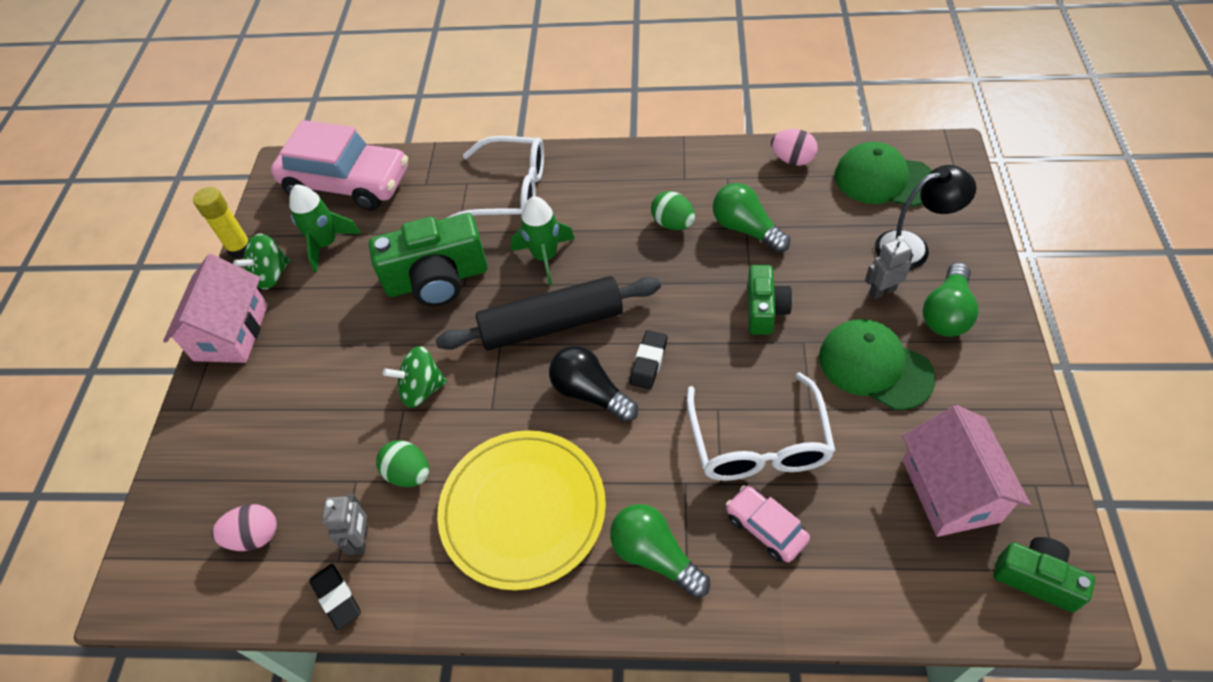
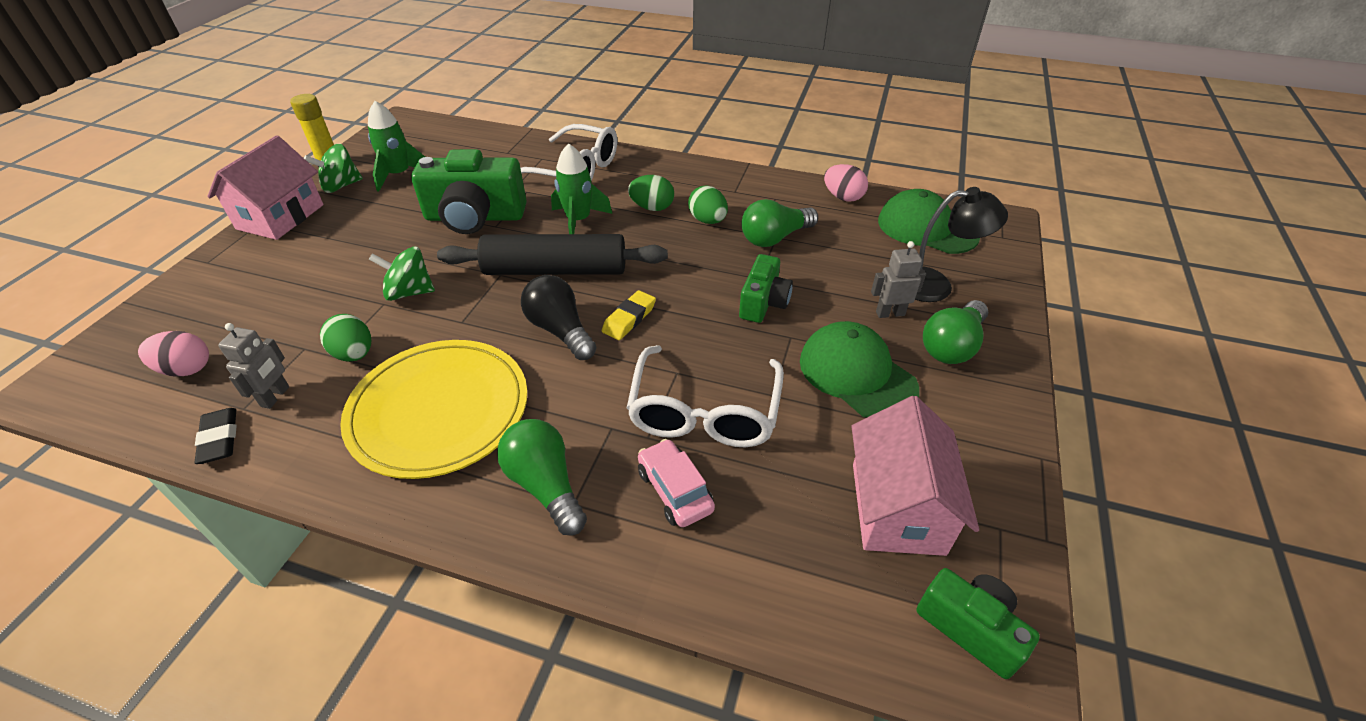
camera: 10 degrees right, 10 degrees down
(347, 183) = (444, 140): pink car -> none
(611, 221) = (652, 207): none -> green egg
(648, 362) = (629, 318): black eraser -> yellow eraser
(746, 229) = (774, 238): green light bulb -> green light bulb turned 90 degrees counterclockwise

